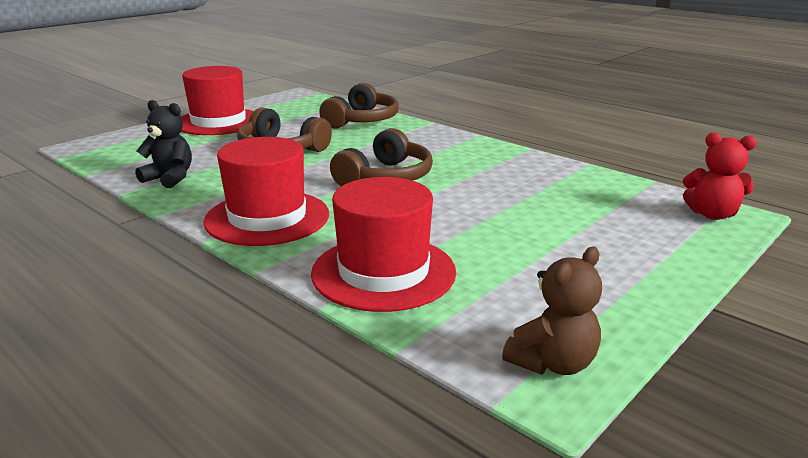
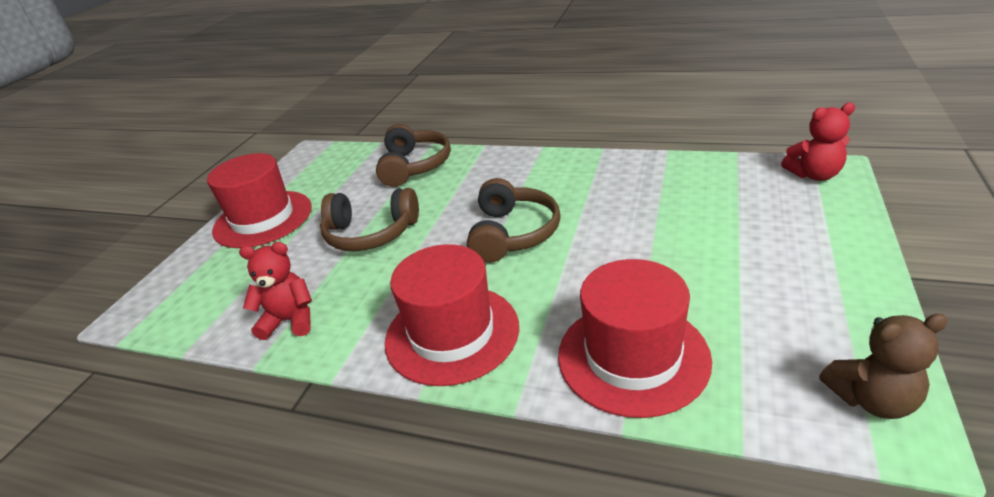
camera: 20 degrees left, 10 degrees up
(170, 178) = (290, 320): black teddy bear -> red teddy bear
(552, 363) = (872, 399): brown teddy bear -> brown teddy bear turned 60 degrees clockwise

